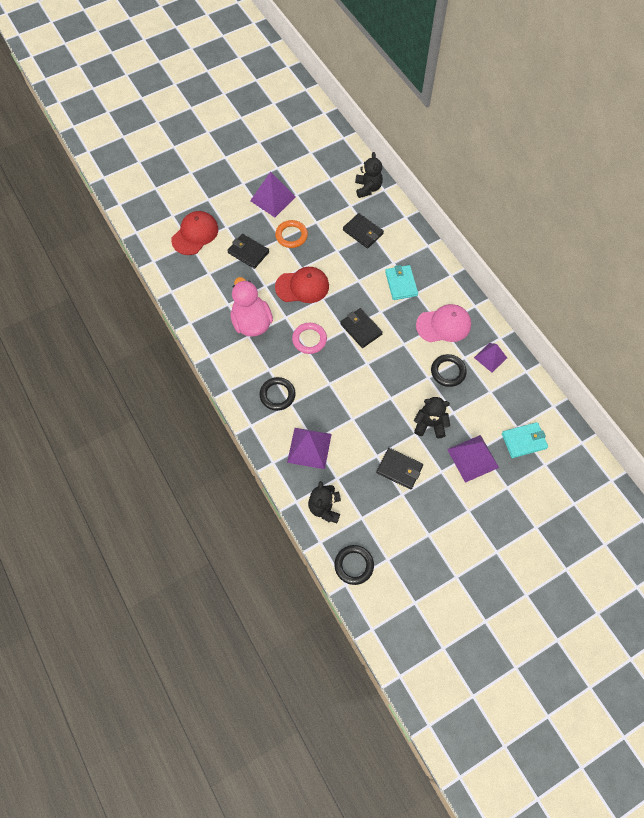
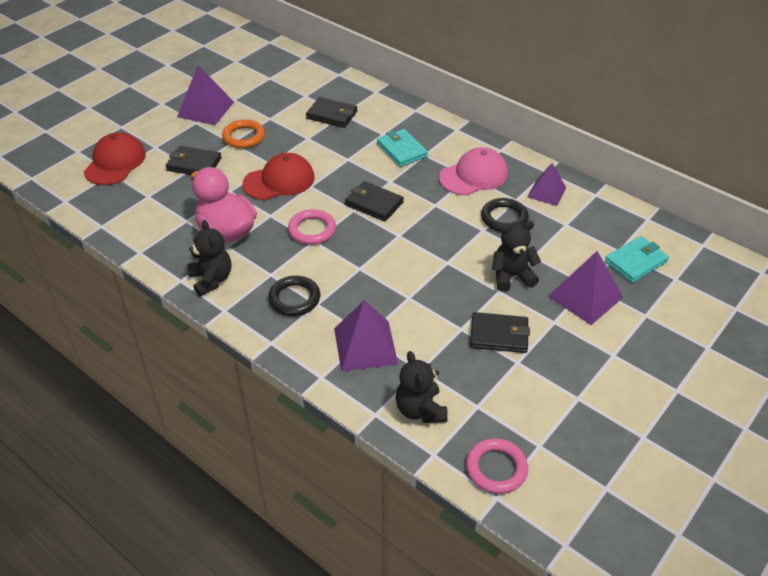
camera: 20 degrees left, 20 degrees down
(354, 565) = (496, 468): black ring -> pink ring
(368, 188) = (319, 77): black teddy bear -> black teddy bear (211, 279)

